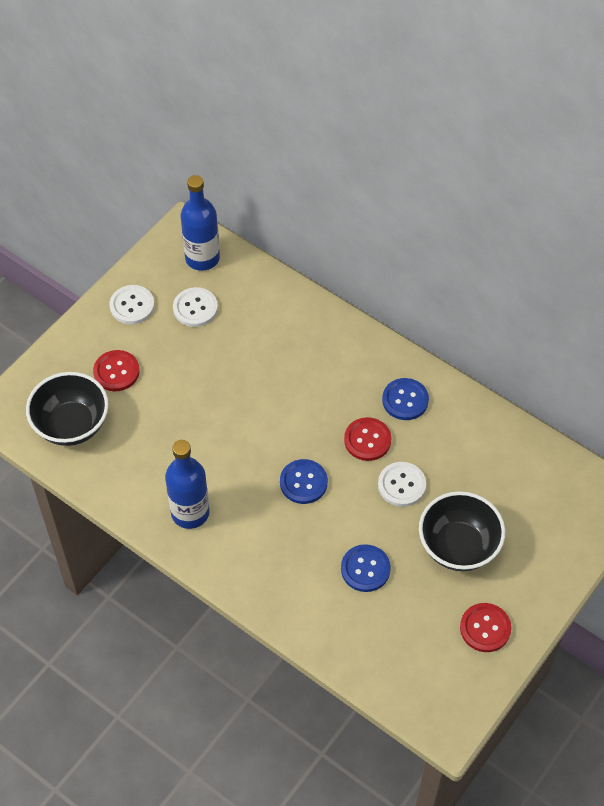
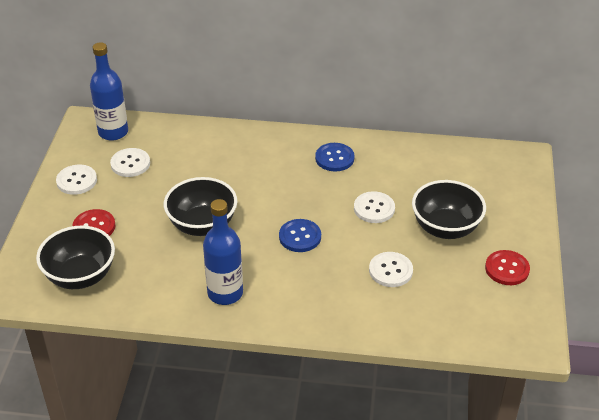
camera: 30 degrees left, 15 degrees down
(218, 420) = (202, 225): none -> black bowl
(365, 569) = (390, 270): blue button -> white button
(367, 440) = (327, 192): red button -> none

